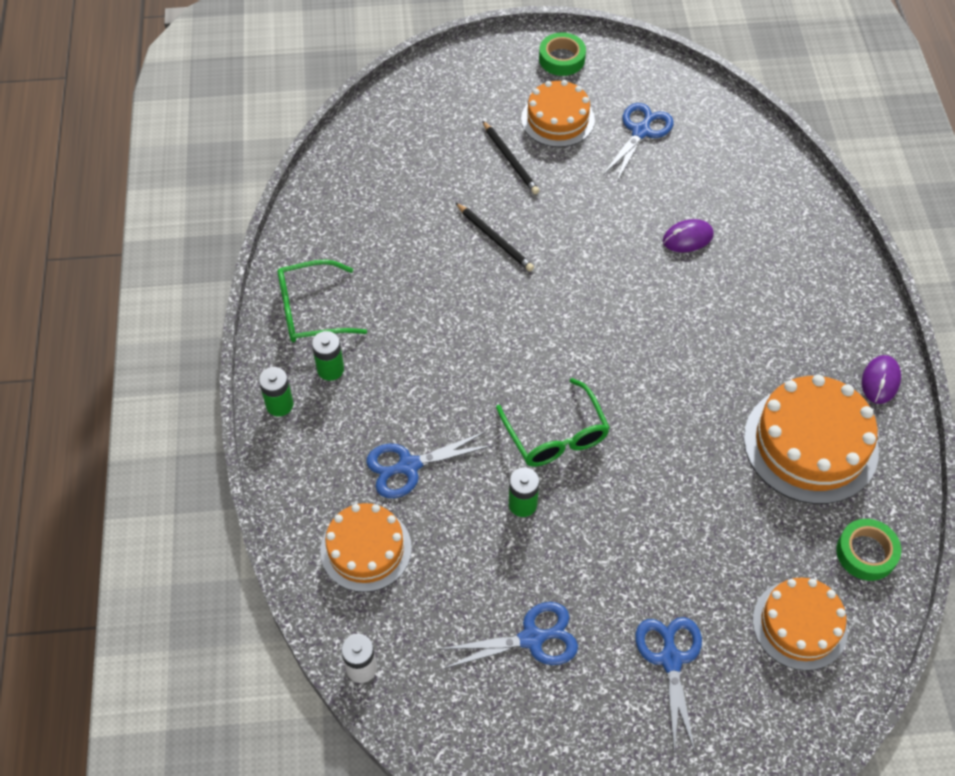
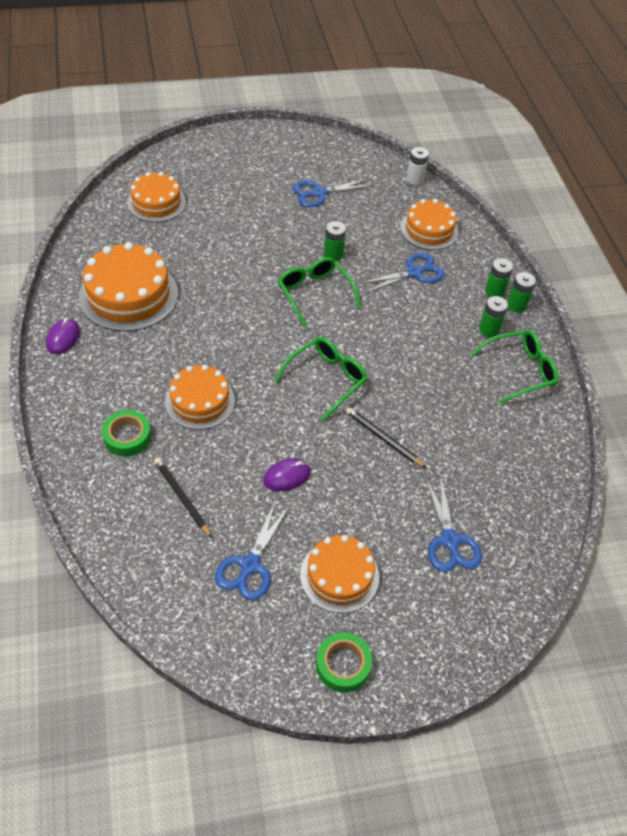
camera: 170 degrees right, 5 degrees down
(302, 429) = (494, 291): none -> green battery
(510, 160) = (382, 522): black pencil -> black pencil (181, 497)
(551, 310) = (326, 379): none -> green glasses
(670, 659) = (236, 187): blue scissors -> blue scissors (450, 541)
(687, 238) = (208, 448): purple mouse -> purple mouse (287, 476)
(701, 291) = (200, 401): none -> orange cake
(866, 553) = (105, 236): green tape -> green tape (127, 437)

